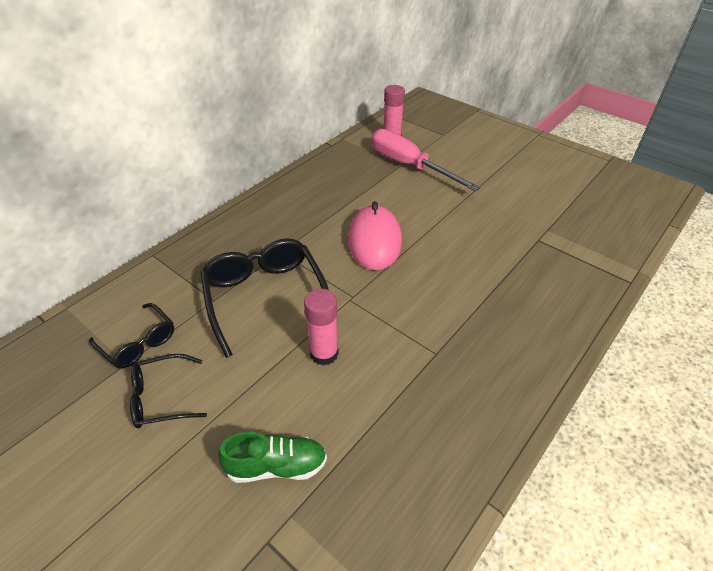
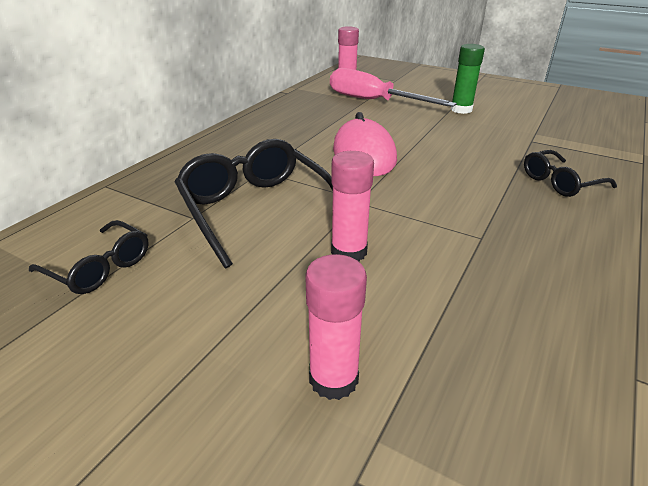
camera: 10 degrees left, 10 degrees down
(161, 398) = (143, 321): black glasses -> black glasses (560, 182)
(277, 466) = (333, 379): green shoe -> pink glue stick
(490, 187) = (461, 109): none -> green glue stick

